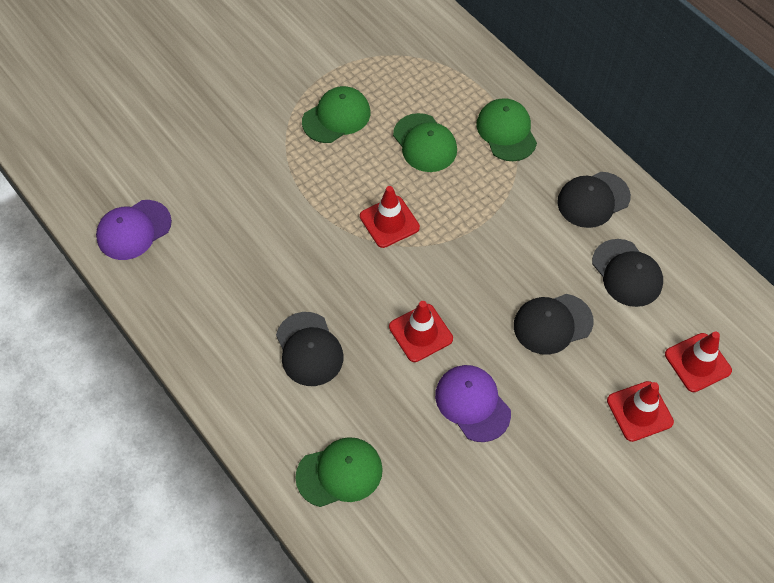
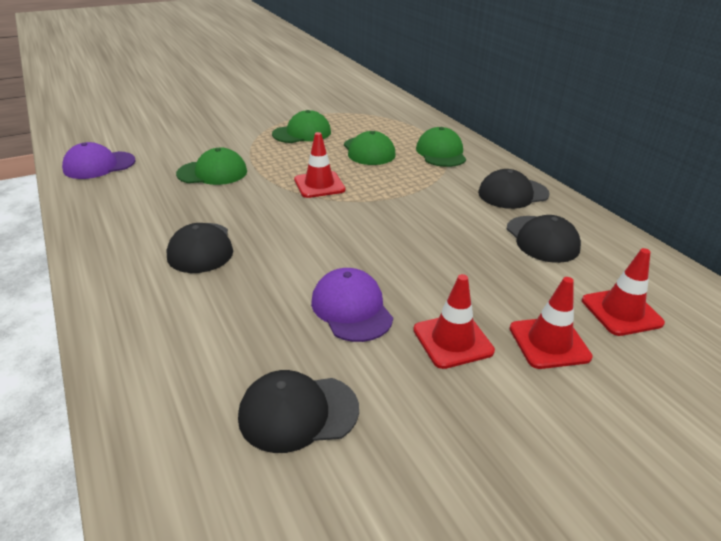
camera: 10 degrees right, 25 degrees down
(340, 473) = (173, 344): green cap -> green cap (213, 173)
(420, 333) = (317, 251): red traffic cone -> red traffic cone (452, 340)
(552, 324) = (457, 262): black cap -> black cap (298, 412)

